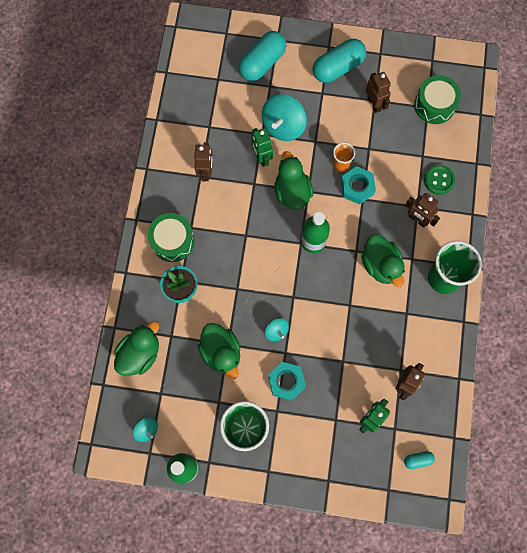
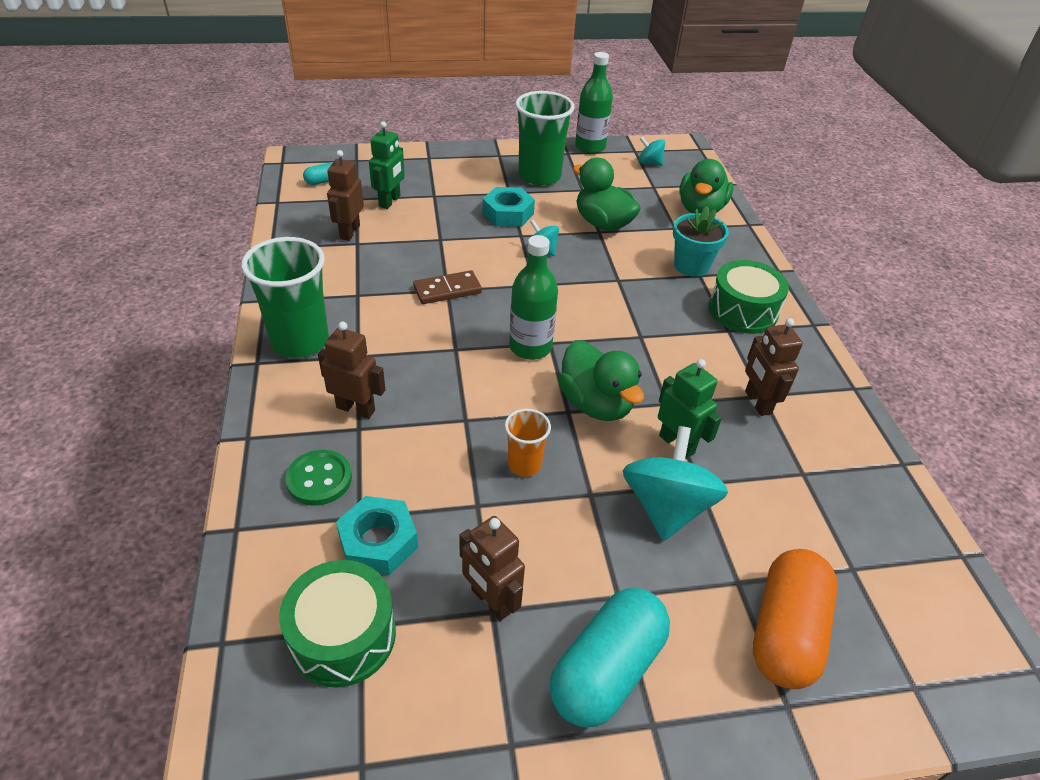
camera: 160 degrees right, 30 degrees down
(262, 63) = (785, 631): turquoise capsule -> orange capsule
(349, 304) = (447, 290): none -> brown domino
(357, 187) = (481, 434): turquoise nut -> turquoise nut (378, 542)
(381, 265) = (410, 338): green duck -> none

